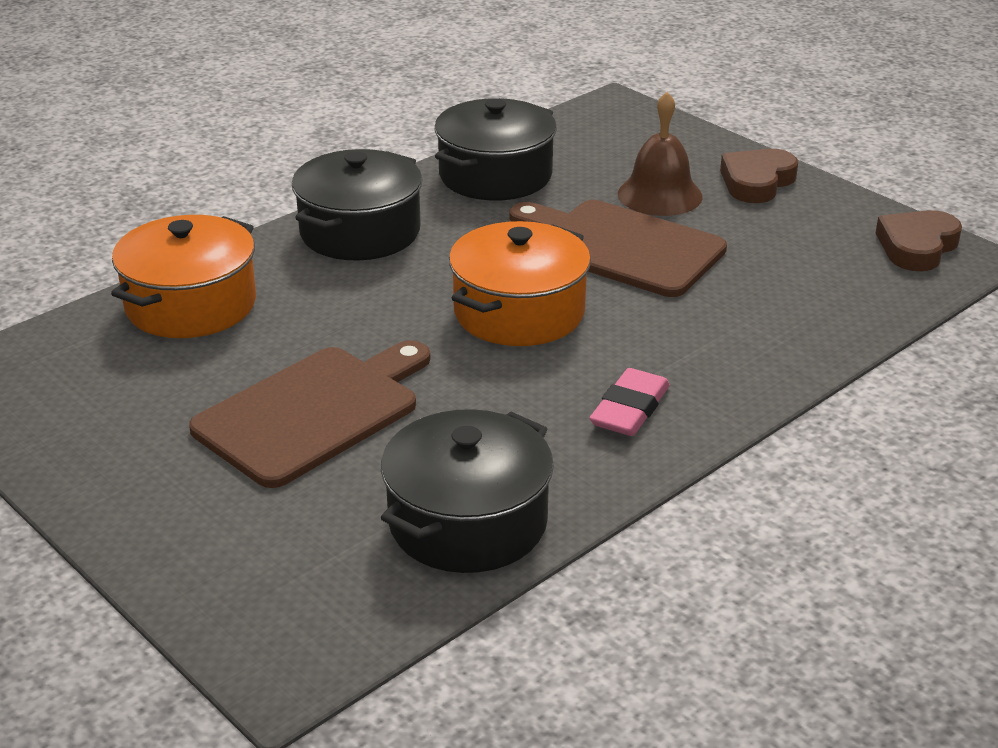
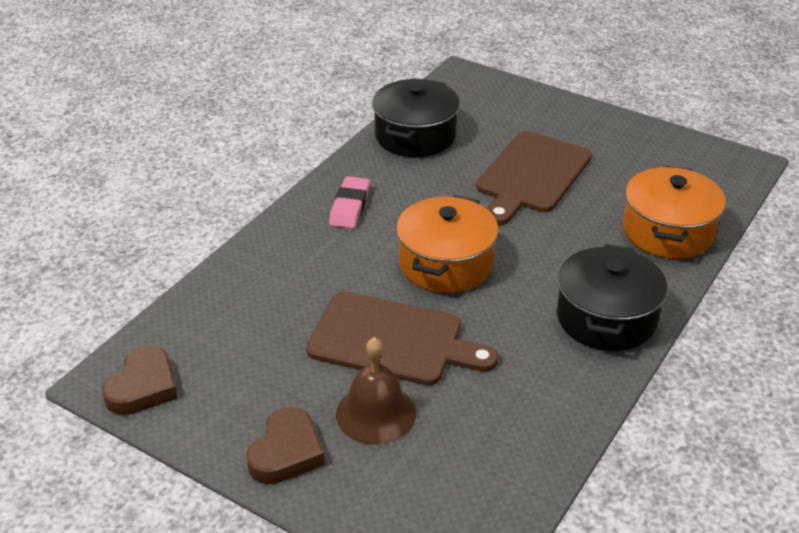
camera: 165 degrees right, 5 degrees up
(495, 175) = (536, 412): black pot -> none

